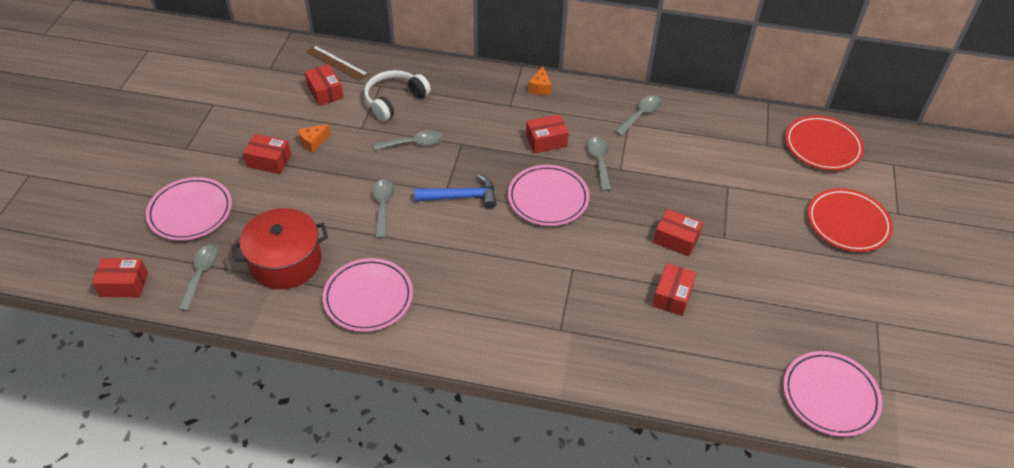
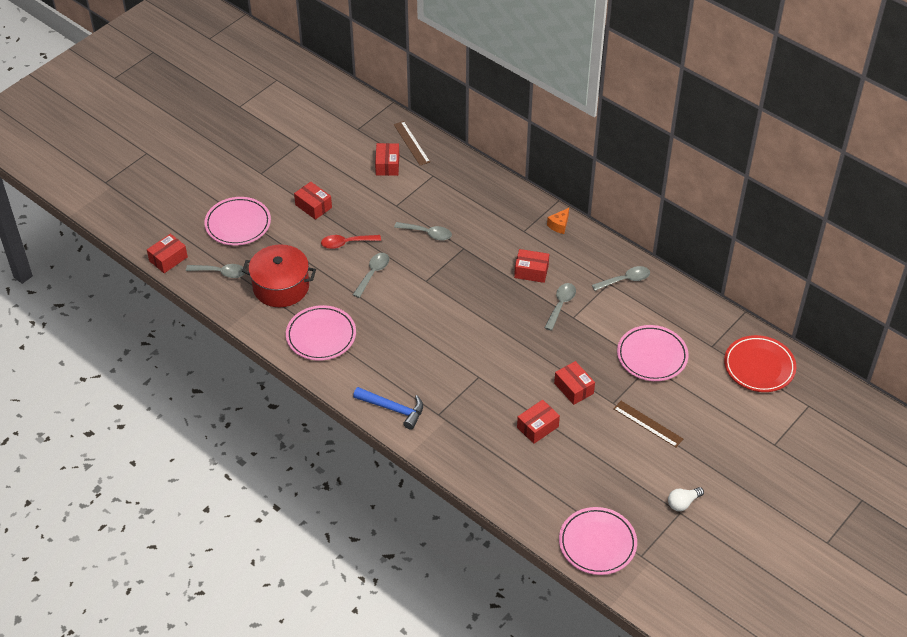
camera: 30 degrees right, 0 degrees up
(124, 284) = (168, 259): red box -> red box turned 75 degrees counterclockwise
(201, 274) = (221, 272): grey spoon -> grey spoon turned 60 degrees clockwise
(313, 142) = (354, 203): orange cheese -> none
(332, 186) = (346, 243): none -> red spoon
(394, 100) = (436, 192): white headphones -> none
(461, 197) = (434, 289): blue hammer -> blue hammer (393, 409)
(548, 198) = (499, 317): pink plate -> pink plate (652, 356)
(773, 244) = (648, 424): none -> brown ruler
(847, 223) = (724, 434): red plate -> none
(871, 310) = (683, 503): none -> white light bulb

